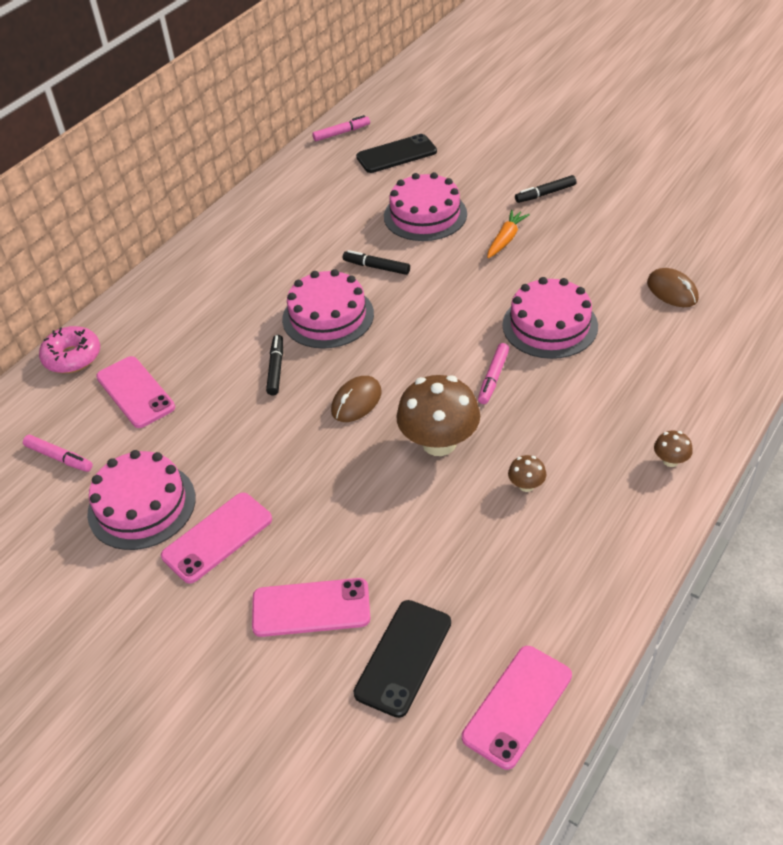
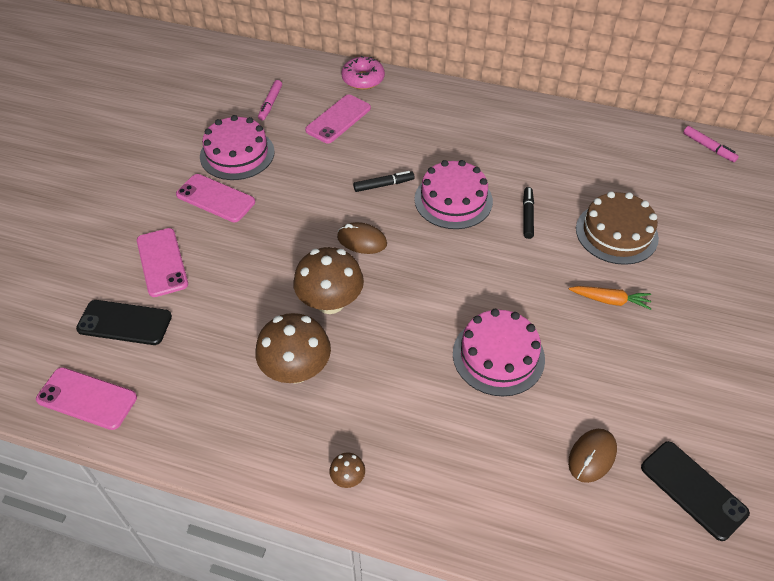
camera: 70 degrees right, 5 degrees up
(396, 154) = (698, 193): black phone -> black phone (693, 490)
(425, 215) = (616, 233): pink cake -> brown cake
(493, 378) = (415, 325): pink marker -> none
(526, 485) = (296, 370): brown mushroom -> brown mushroom, size x2.27
(545, 194) = (700, 320): black marker -> none

